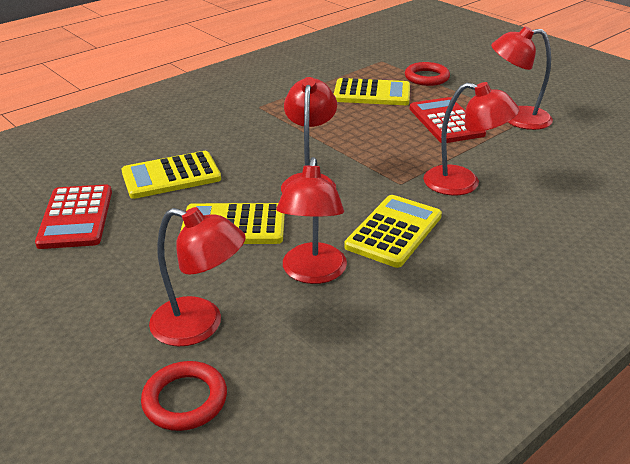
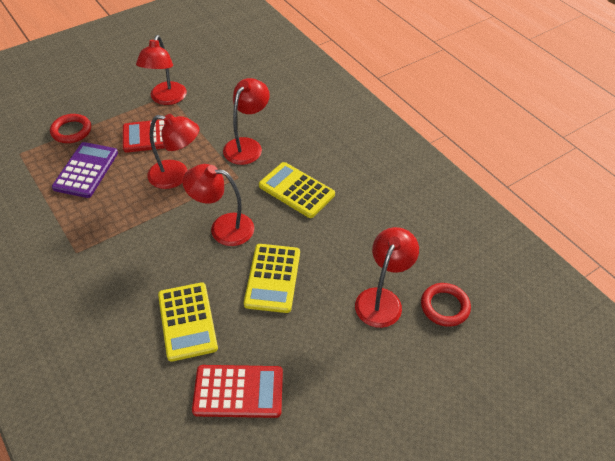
camera: 85 degrees left, 15 degrees up
(313, 273) = (335, 237): red lamp -> red lamp (176, 176)
(372, 93) = (86, 170): yellow calculator -> purple calculator

